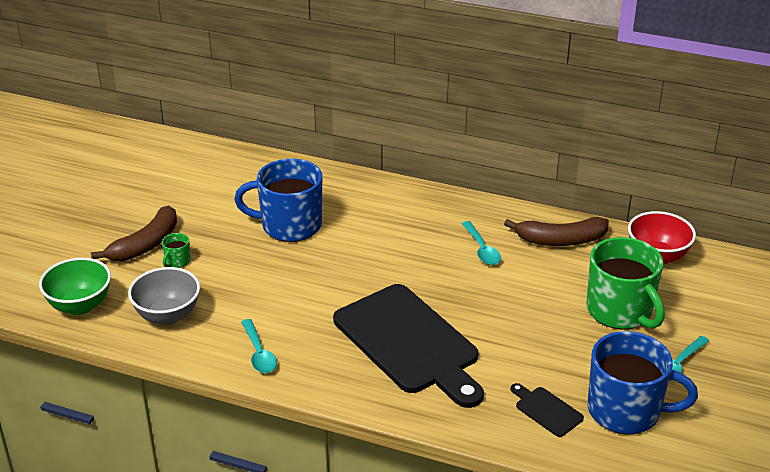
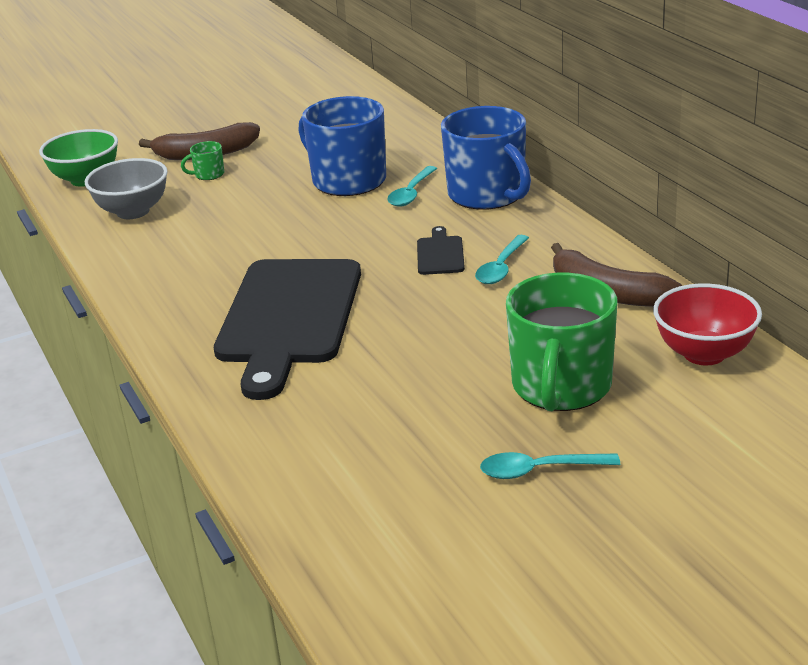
camera: 45 degrees right, 5 degrees down
(259, 353) = (151, 269): turquoise spoon -> turquoise spoon (411, 193)
(546, 410) = (317, 438): black cutting board -> black cutting board (440, 254)
(626, 411) = (399, 483): blue mug -> blue mug (488, 195)

